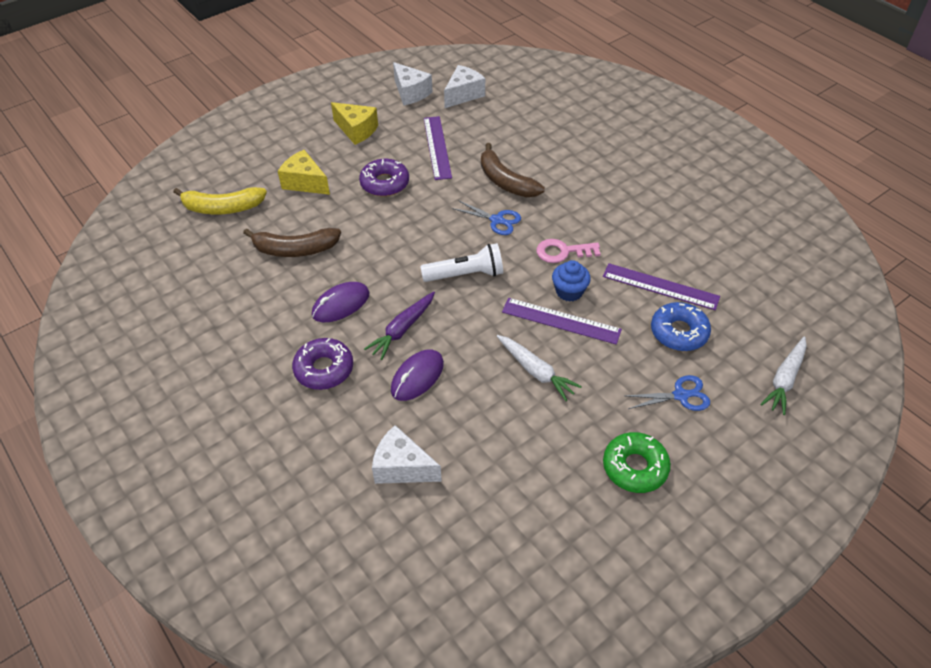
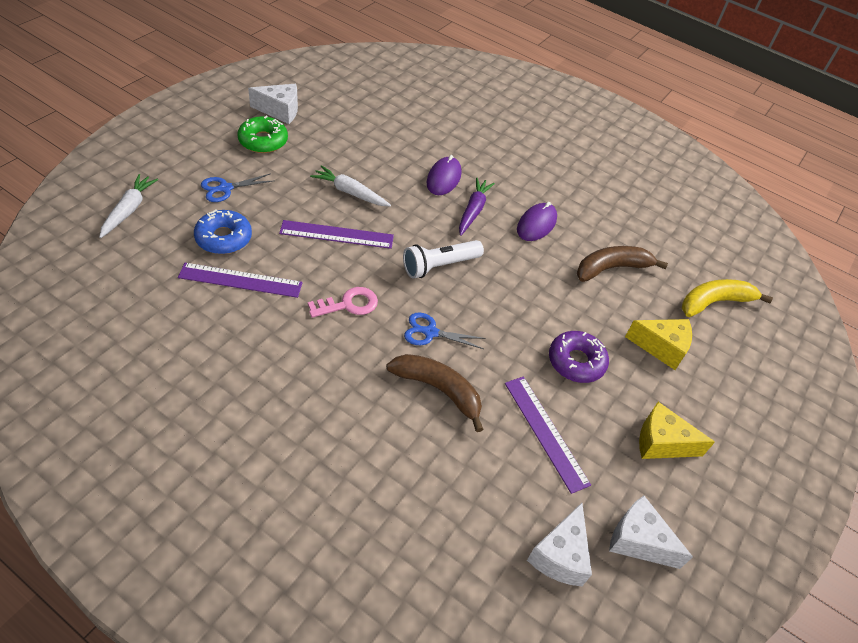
camera: 155 degrees right, 0 degrees up
(324, 369) = (517, 176): purple donut -> none
(402, 467) = (428, 126): white cheese -> white cheese (280, 111)
(569, 291) = (334, 263): blue cupcake -> none

